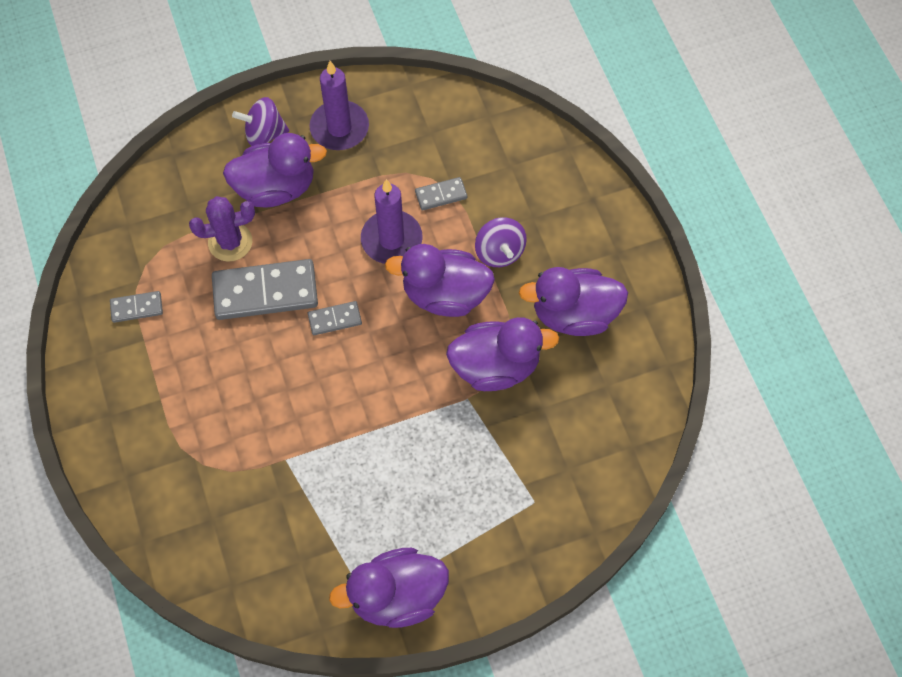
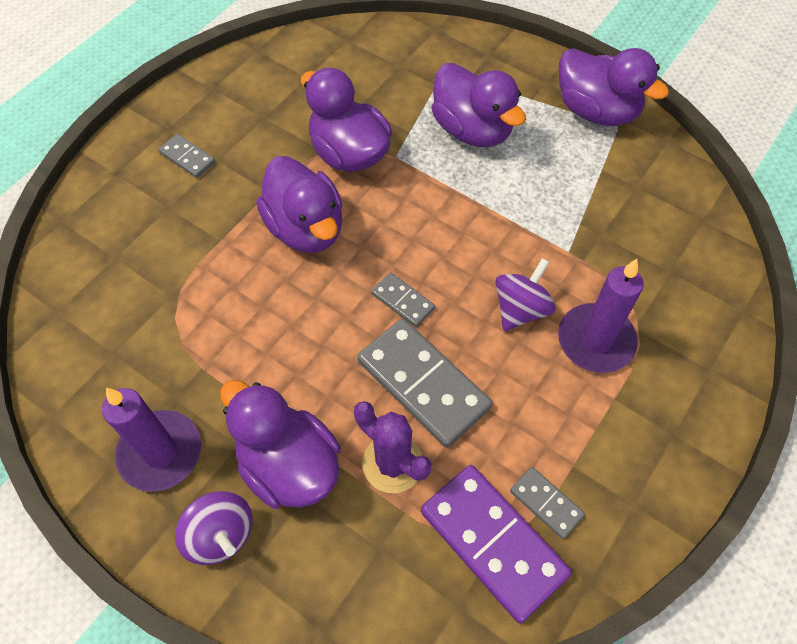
camera: 125 degrees left, 5 degrees down
(141, 264) = (493, 542): none -> purple domino
(391, 239) = (276, 308): purple candle -> purple candle (595, 340)
(441, 195) = (191, 296): grey domino -> grey domino (187, 158)
(499, 252) = (227, 212): purple spinning top -> purple spinning top (520, 309)
(574, 314) = (254, 127): purple duck -> purple duck (472, 130)

